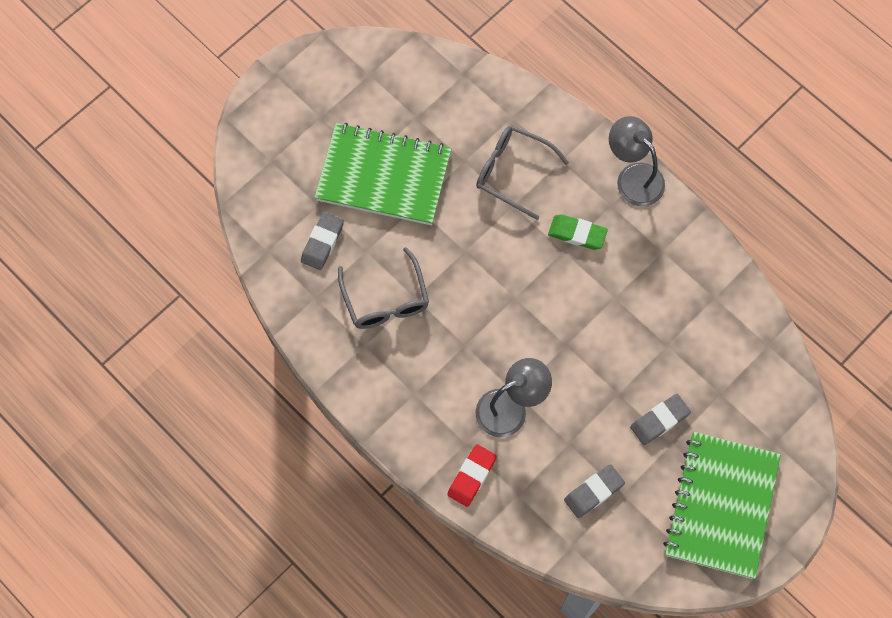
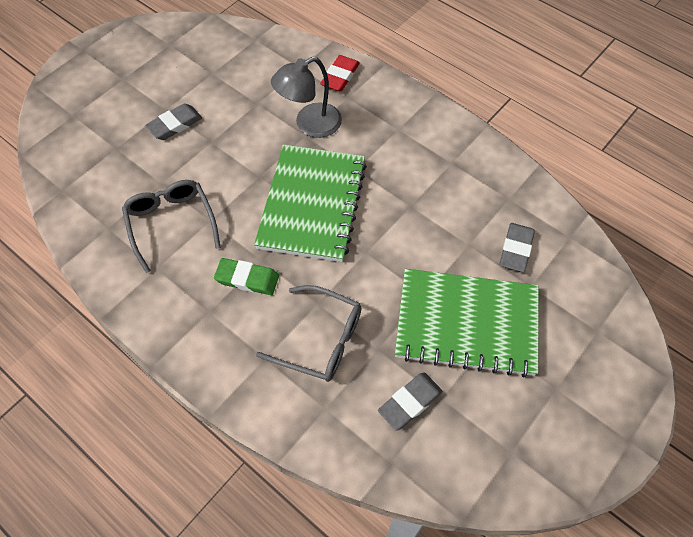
camera: 175 degrees right, 10 degrees down
(385, 299) = (440, 202): grey glasses -> grey glasses (171, 224)
(593, 492) = (236, 73): grey eraser -> grey eraser (410, 402)
(633, 177) = (181, 346): grey lamp -> none
(721, 505) = (129, 71): green notebook -> green notebook (312, 204)

